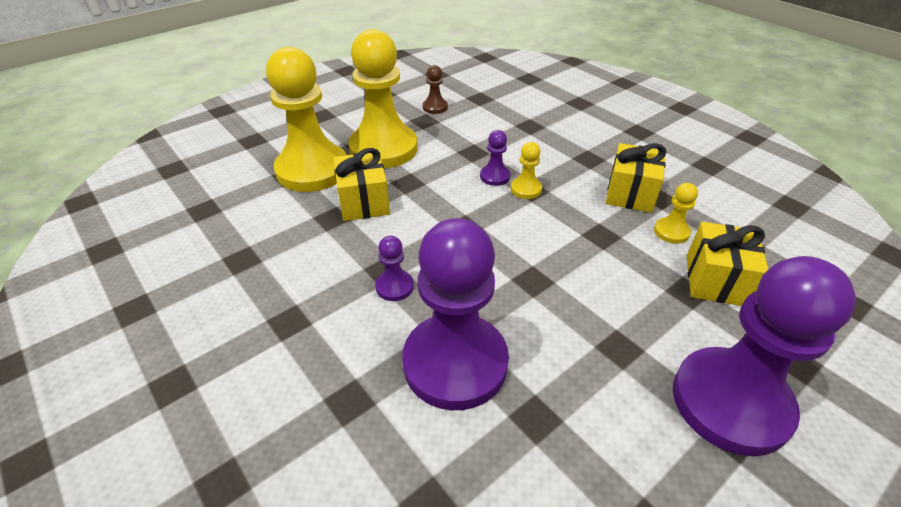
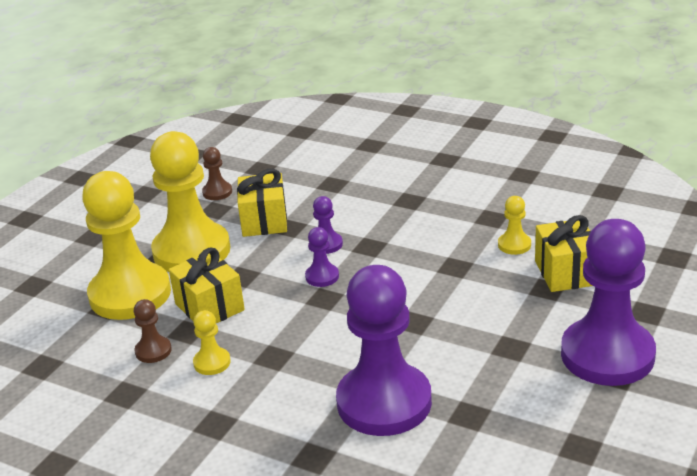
camera: 20 degrees left, 10 degrees down
(292, 227) = (153, 351): none -> brown pawn
(394, 286) = (293, 366): purple pawn -> purple pawn (322, 276)
(526, 189) = (364, 247): yellow pawn -> yellow pawn (212, 362)
(630, 193) = (464, 222): yellow gift -> yellow gift (264, 221)

